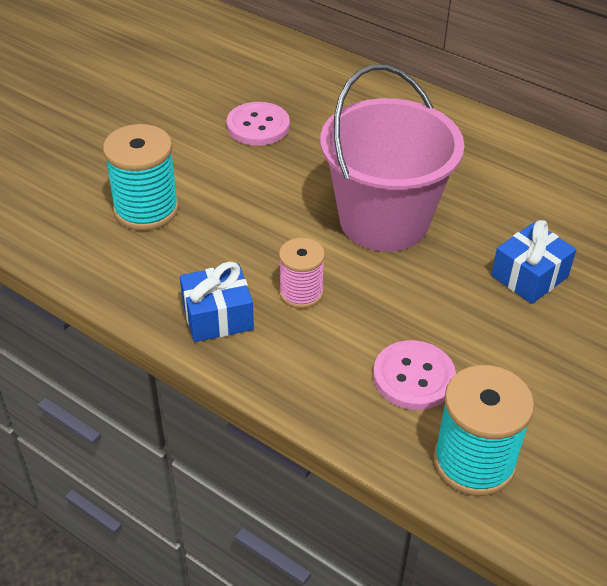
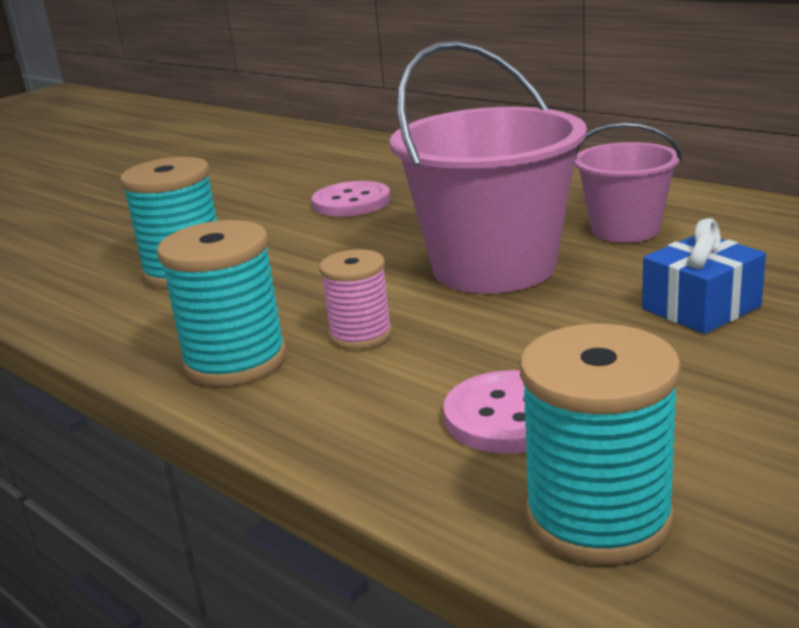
camera: 10 degrees right, 20 degrees down
(217, 316) = (235, 361): blue gift -> turquoise spool
(475, 182) = (625, 229): none -> pink bucket

